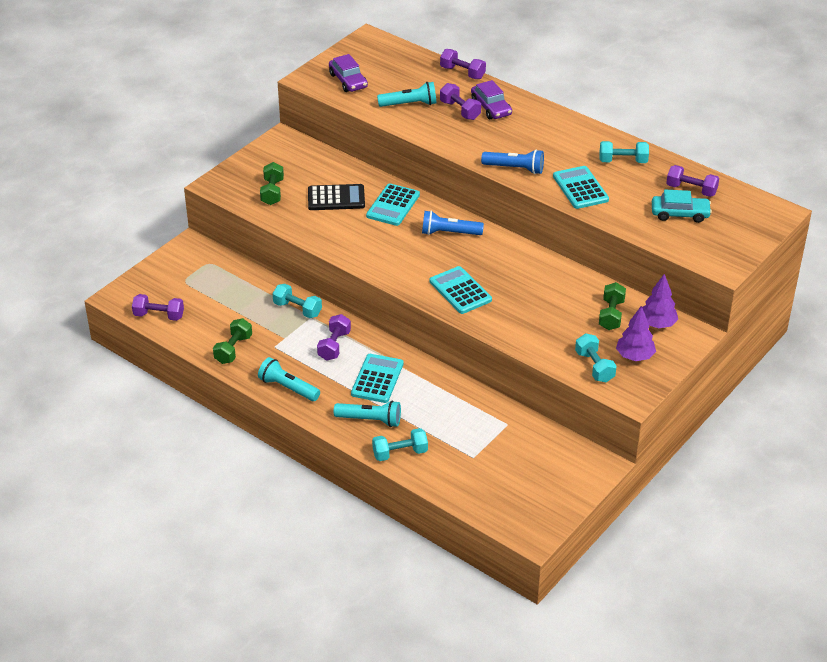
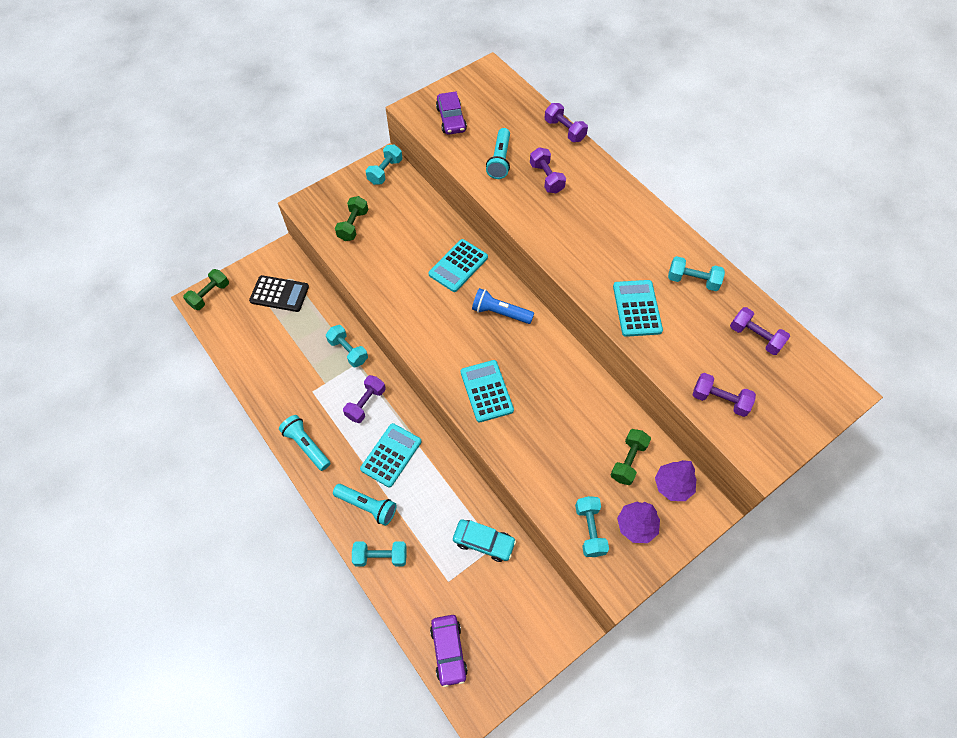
camera: 15 degrees right, 20 degrees up
(159, 316) = (226, 330): purple dumbbell -> purple dumbbell (719, 400)
(233, 349) = (275, 386): green dumbbell -> green dumbbell (209, 295)
(285, 145) = (385, 171): none -> turquoise dumbbell
(336, 198) = (408, 245): black calculator -> black calculator (279, 294)
(409, 104) = (500, 160): turquoise flashlight -> turquoise flashlight turned 90 degrees clockwise
(491, 107) = (578, 180): purple car -> purple car (448, 651)
(515, 168) = (577, 267): blue flashlight -> none
(680, 214) = (733, 369): turquoise car -> turquoise car (484, 542)

